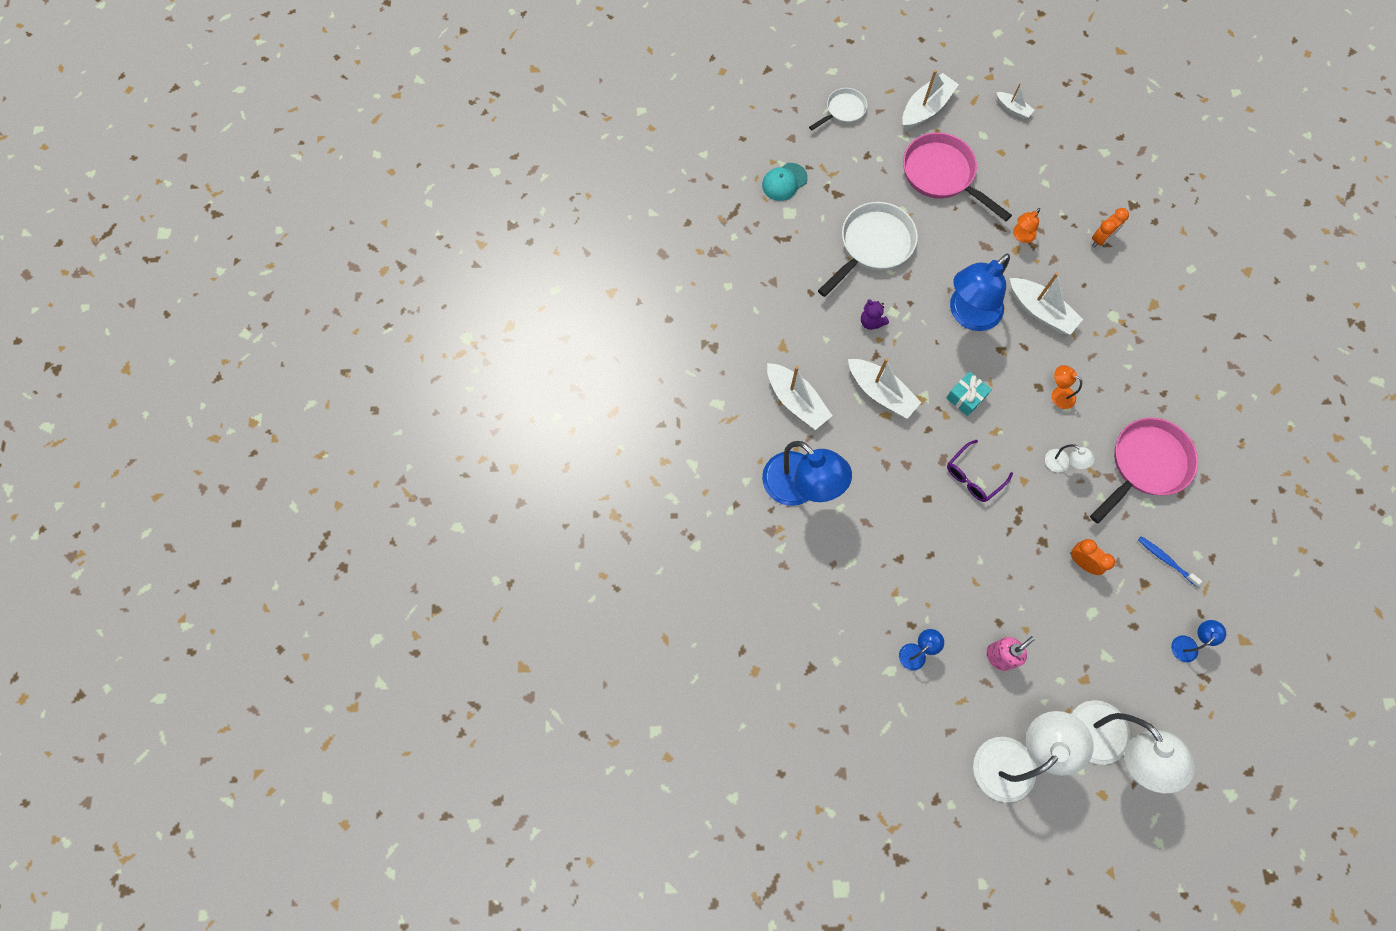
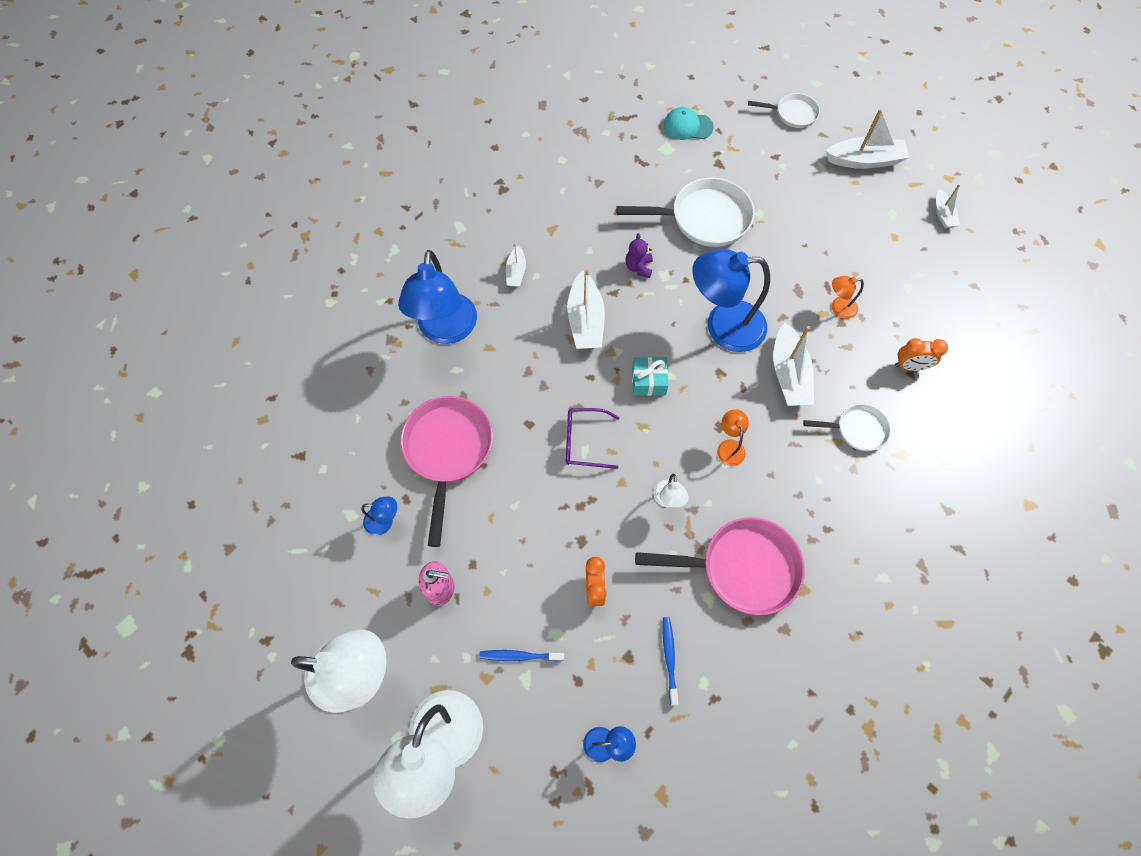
camera: 45 degrees right, 5 degrees down
(796, 401) = (516, 272): white boat -> white boat, size x0.55
(941, 175) = (821, 214): pink pan -> pink pan (448, 451)
(1088, 647) = (519, 656): none -> blue toothbrush
(1115, 311) = (857, 430): none -> white pan

